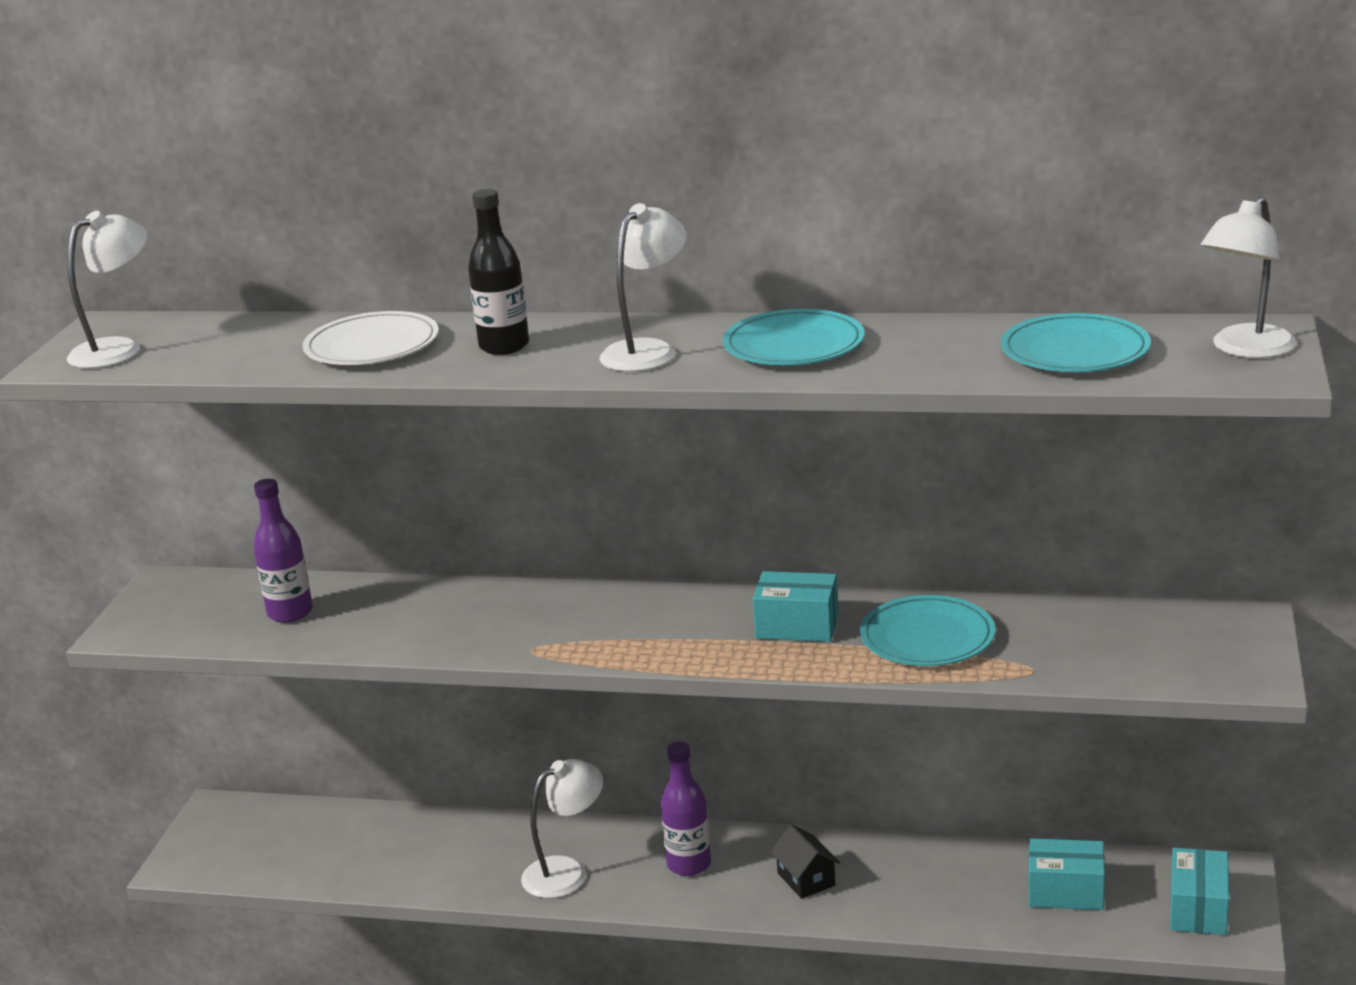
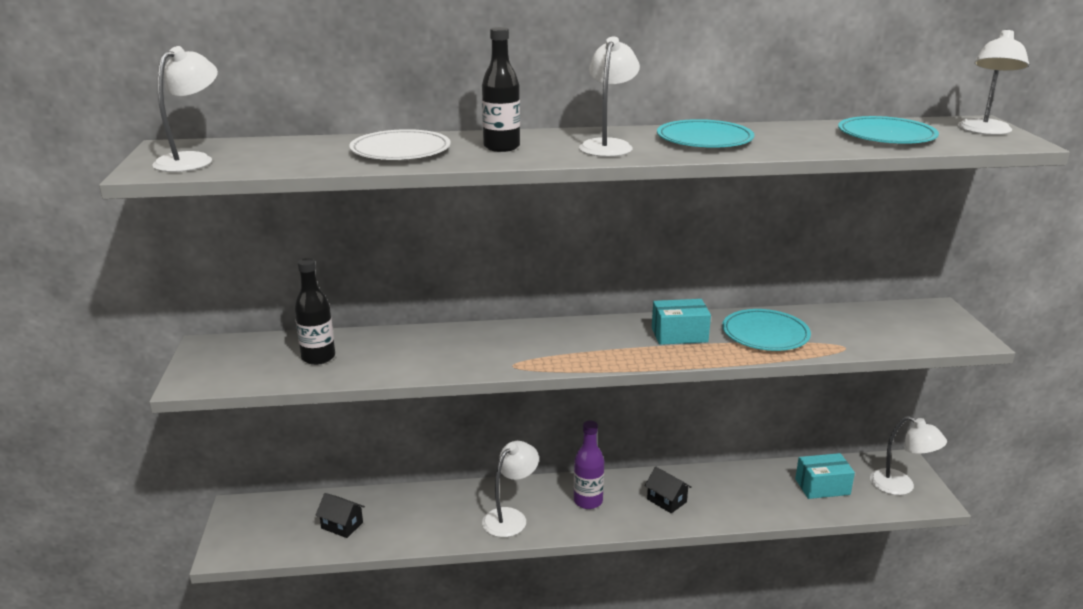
camera: 20 degrees left, 0 degrees up
(290, 613) = (318, 357): purple bottle -> black bottle
(337, 851) = (342, 525): none -> black house
(1198, 909) = (900, 486): turquoise box -> white lamp

